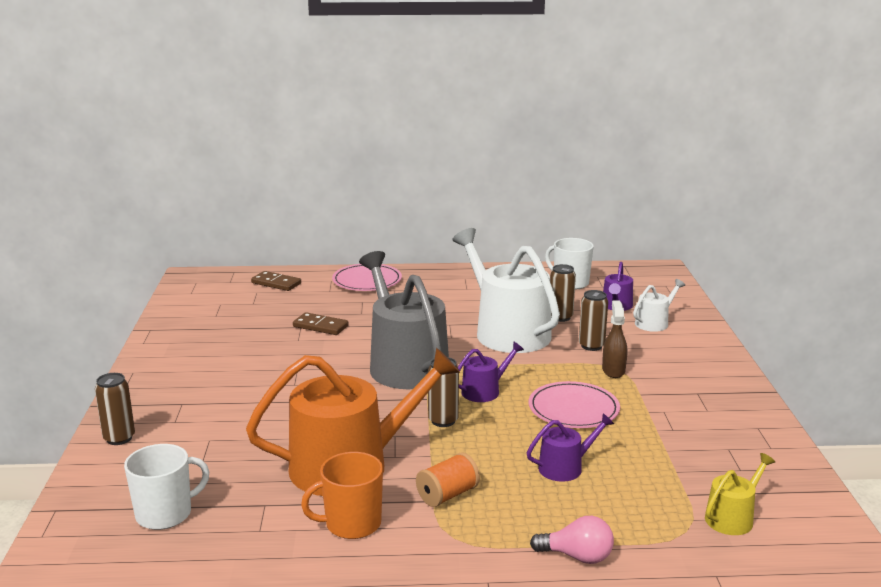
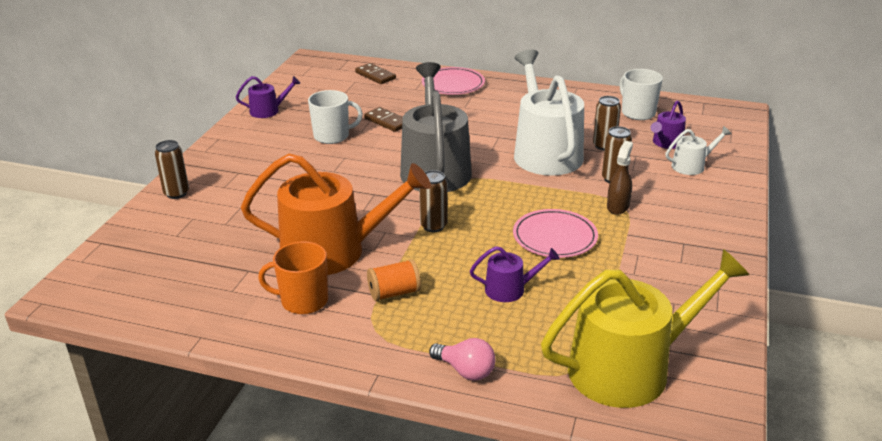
camera: 20 degrees right, 10 degrees up
(165, 514) = (173, 262): white mug -> white mug (332, 136)
(484, 391) = (487, 205): purple watering can -> purple watering can (268, 111)
(732, 517) = (629, 368): yellow watering can -> yellow watering can, size x2.22

